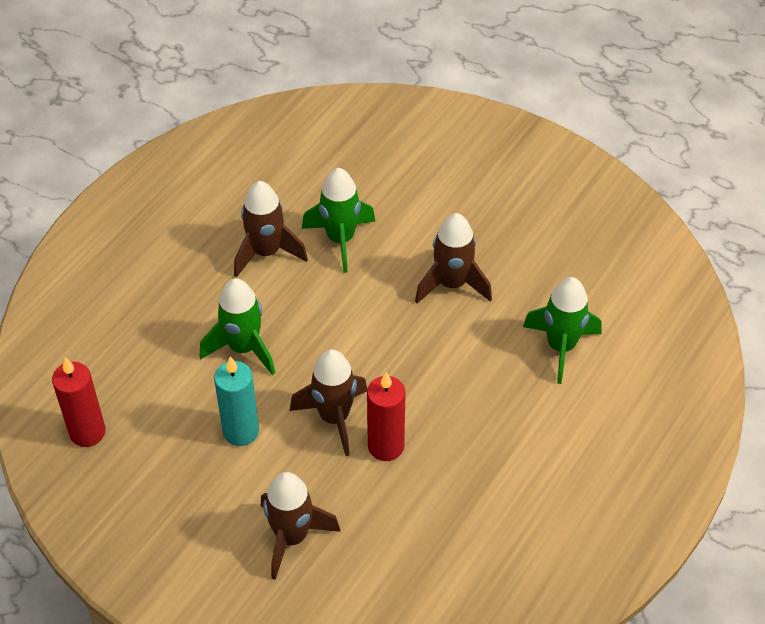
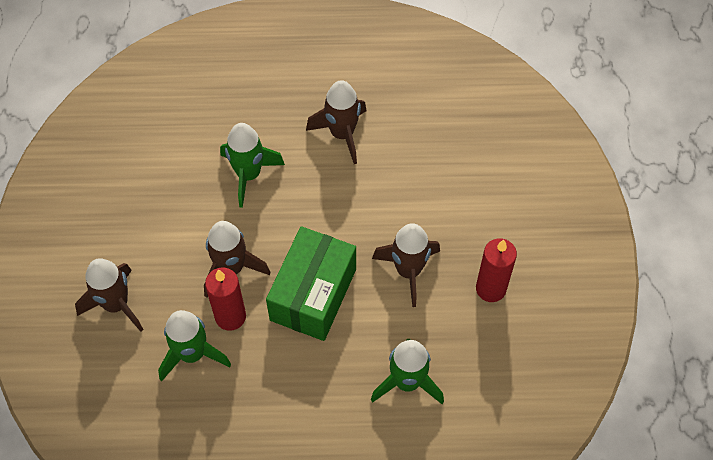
camera: 55 degrees right, 10 degrees up
(87, 432) = (116, 131): red candle -> red candle (491, 288)
(241, 431) = (179, 218): turquoise candle -> none
(340, 239) = (391, 172): green rocket -> green rocket (192, 354)
(416, 368) = (313, 294): none -> green box

